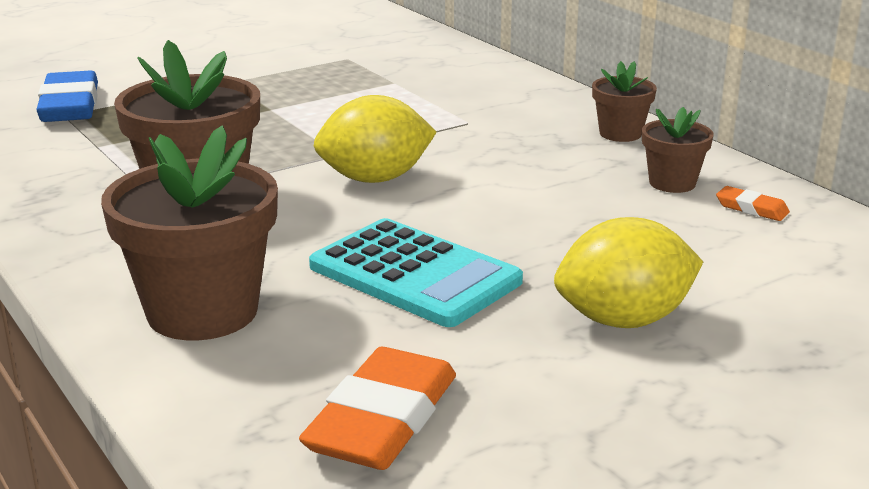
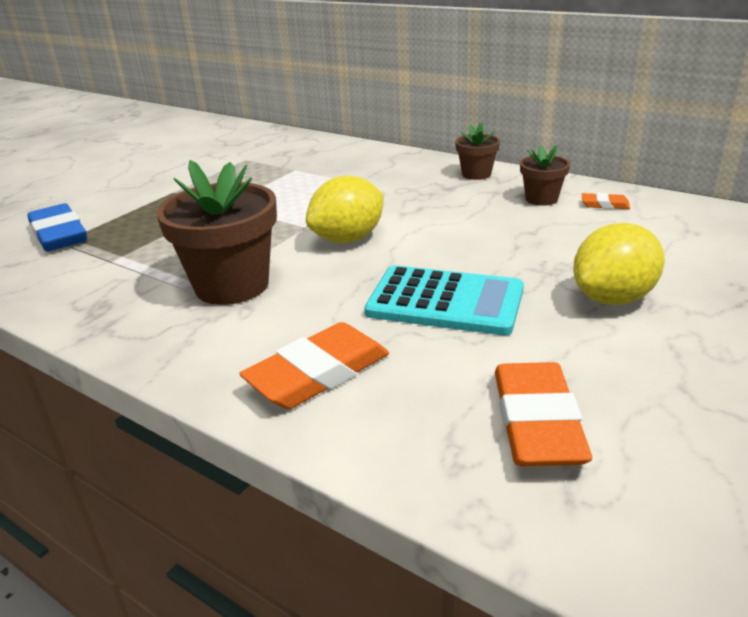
camera: 20 degrees left, 5 degrees up
(202, 312) = (318, 373): brown flower pot -> orange eraser

